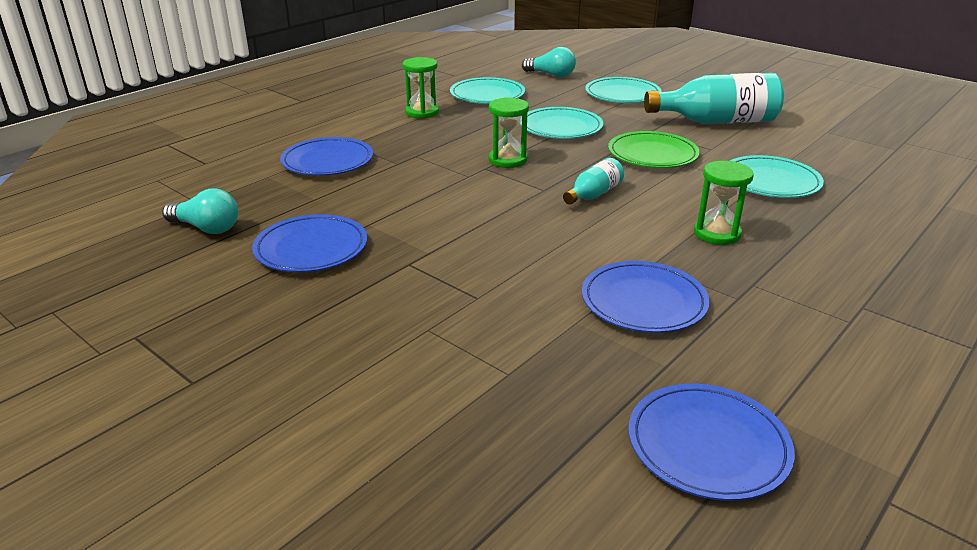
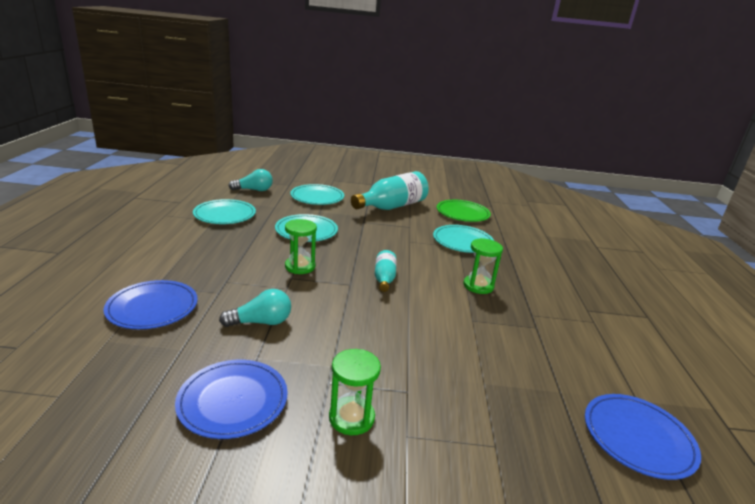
camera: 40 degrees left, 5 degrees down
(206, 228) = (100, 422): turquoise light bulb -> turquoise light bulb (261, 322)
(422, 112) = (188, 240): green hourglass -> green hourglass (351, 417)
(643, 301) = (499, 350): blue plate -> none
(652, 154) = (384, 238): green plate -> green plate (462, 213)

